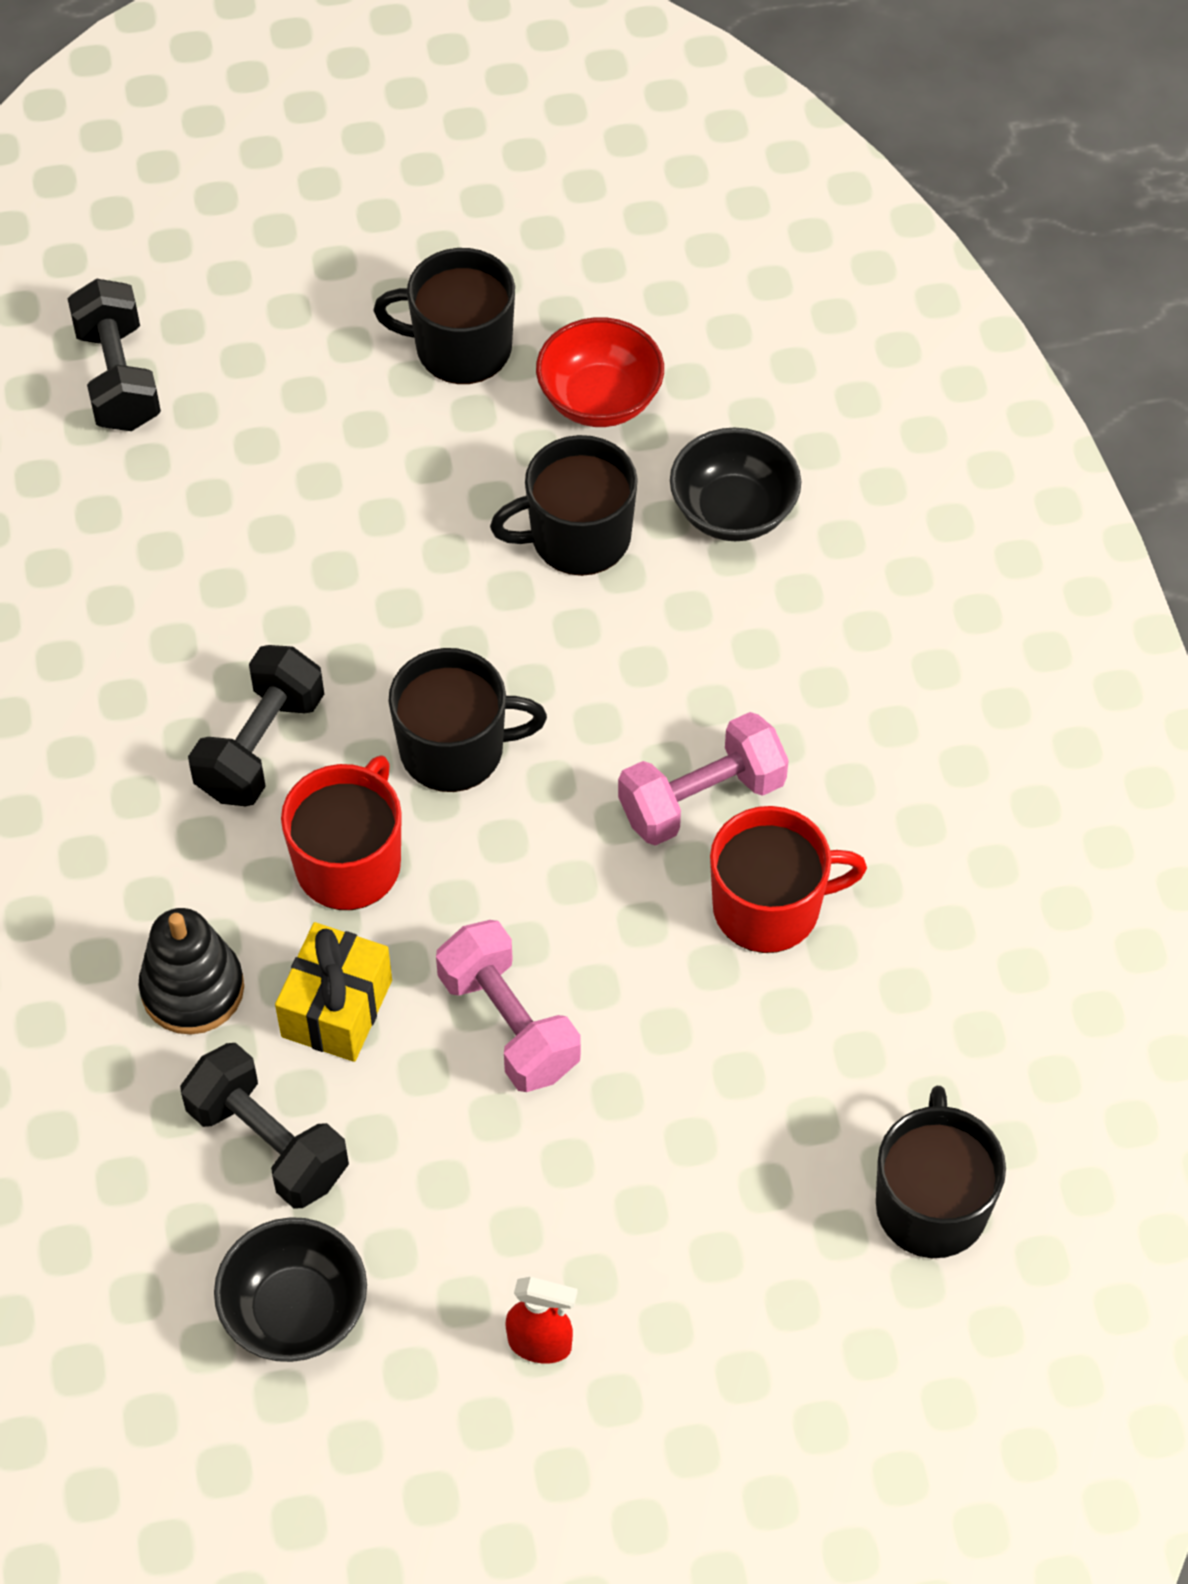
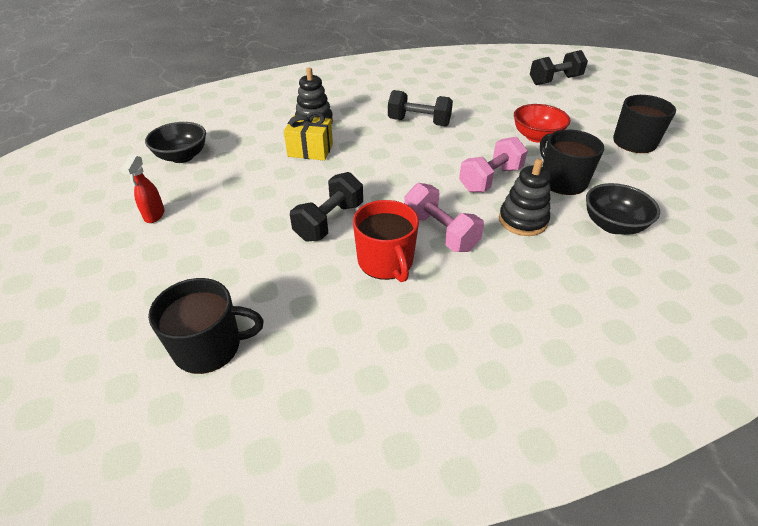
camera: 80 degrees right, 15 degrees down
(268, 1142) = (252, 143): black dumbbell -> black dumbbell (329, 221)
(349, 862) = (375, 145): red mug -> none
(455, 749) = (436, 162): black mug -> none
(509, 1024) = (308, 190): pink dumbbell -> pink dumbbell (490, 179)
(600, 399) = (641, 179): red bowl -> red bowl (536, 137)
(692, 650) = (523, 220): none -> black stacking toy

